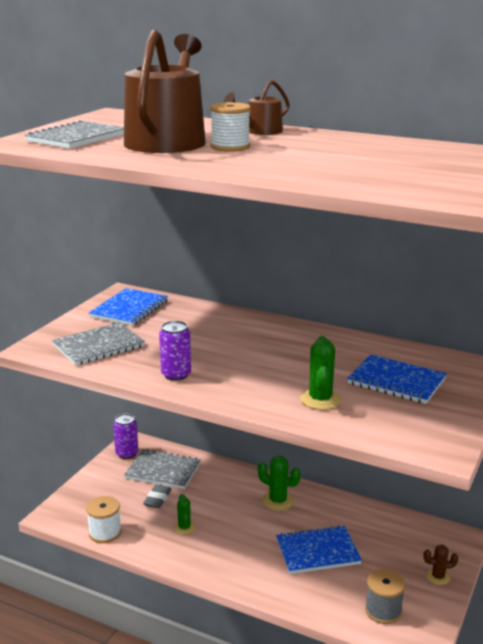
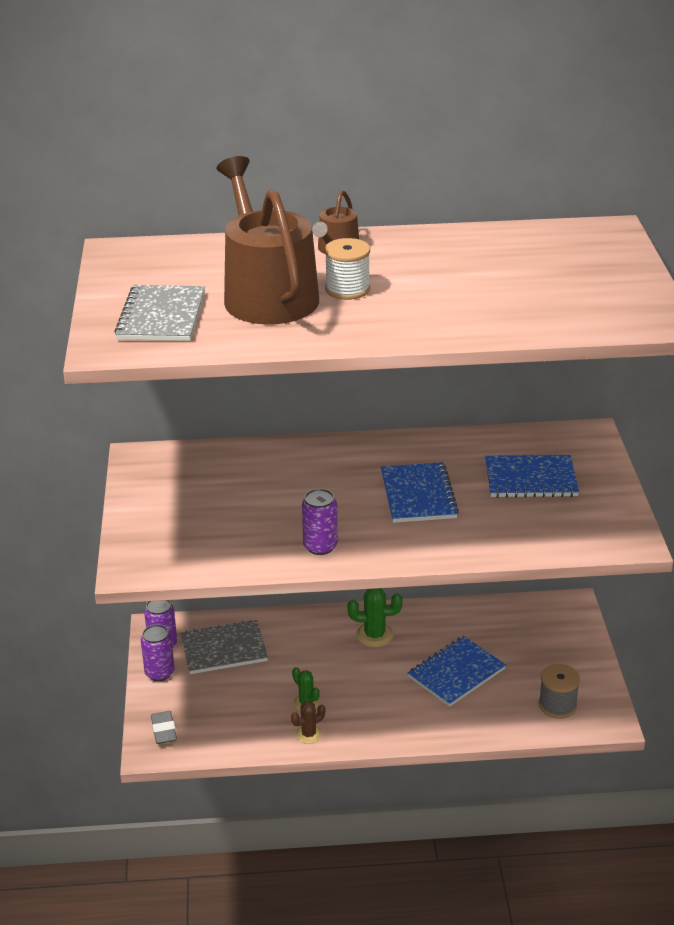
camera: 30 degrees left, 10 degrees up
(98, 346) = (198, 540): grey notebook -> none
(105, 532) = (228, 743): white spool -> none
(107, 470) = (159, 673): none -> purple can
(129, 309) = (173, 478): blue notebook -> blue notebook (418, 495)
(157, 499) = (248, 683): grey eraser -> grey eraser (164, 730)
(320, 399) = (484, 525): green cactus -> none
(438, 577) = (579, 652): brown cactus -> brown cactus (308, 734)

